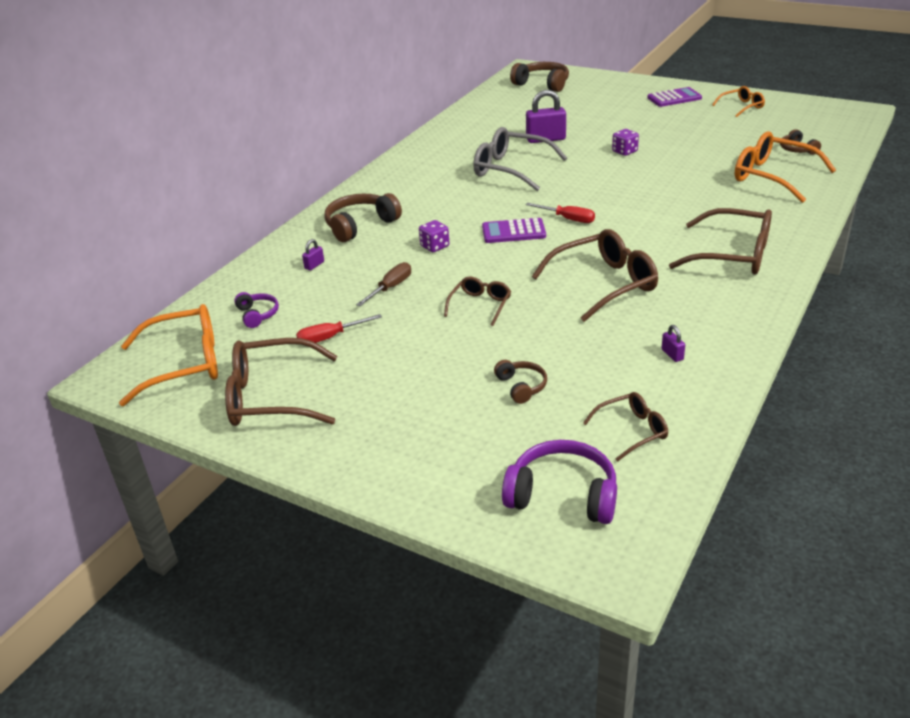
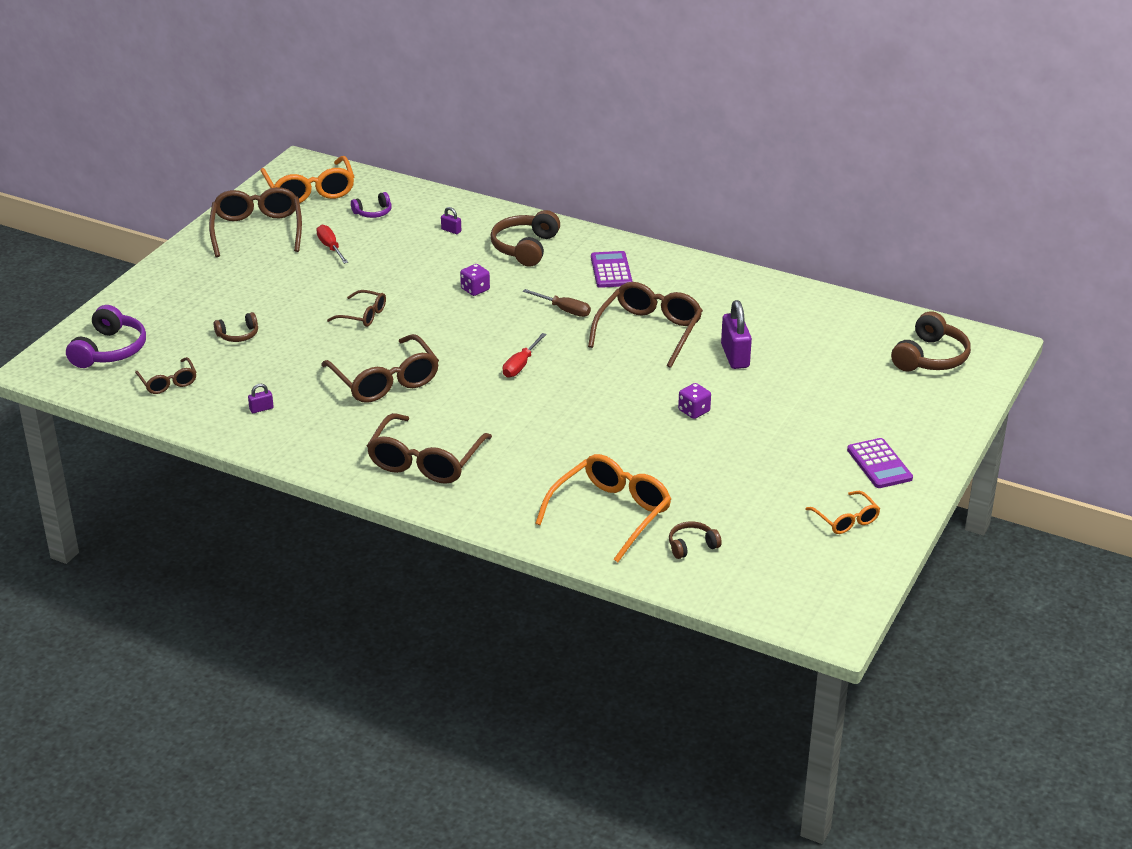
camera: 85 degrees right, 0 degrees up
(360, 225) = (525, 248): brown headphones -> brown headphones turned 120 degrees counterclockwise
(390, 288) = (403, 270): brown screwdriver -> brown screwdriver (564, 310)
(511, 169) = (649, 331): grey glasses -> brown glasses
(513, 232) = (498, 332): purple calculator -> purple calculator (611, 270)

